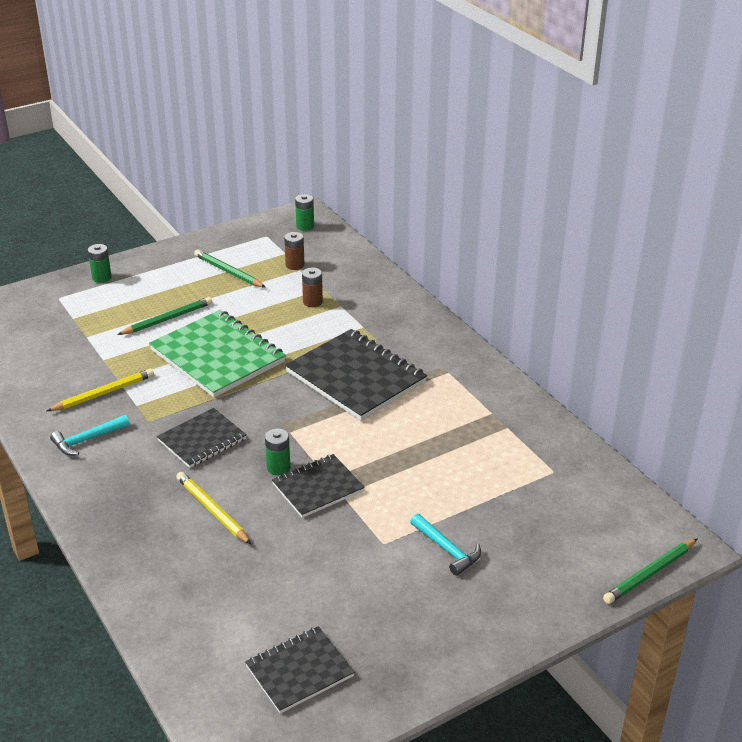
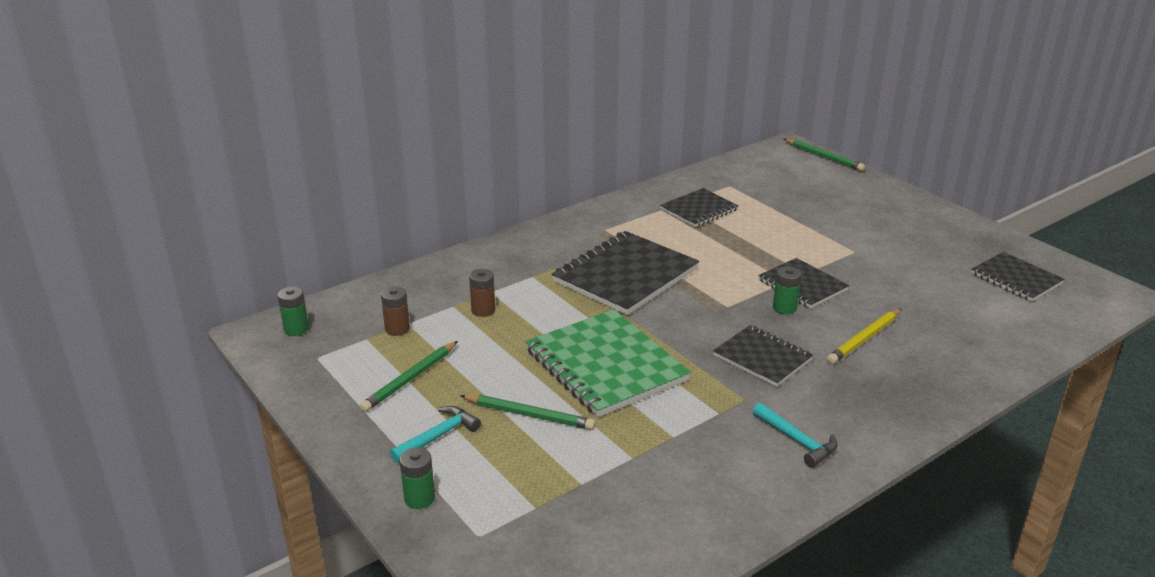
camera: 95 degrees left, 5 degrees down
(104, 393) = (704, 443): yellow pencil -> none
(168, 319) = (529, 415): green pencil -> green pencil turned 150 degrees clockwise
(217, 356) = (605, 365): green notebook -> green notebook turned 75 degrees counterclockwise
(447, 549) = (845, 225): turquoise hammer -> turquoise hammer (438, 436)
(490, 439) = (699, 210): none -> black notebook

